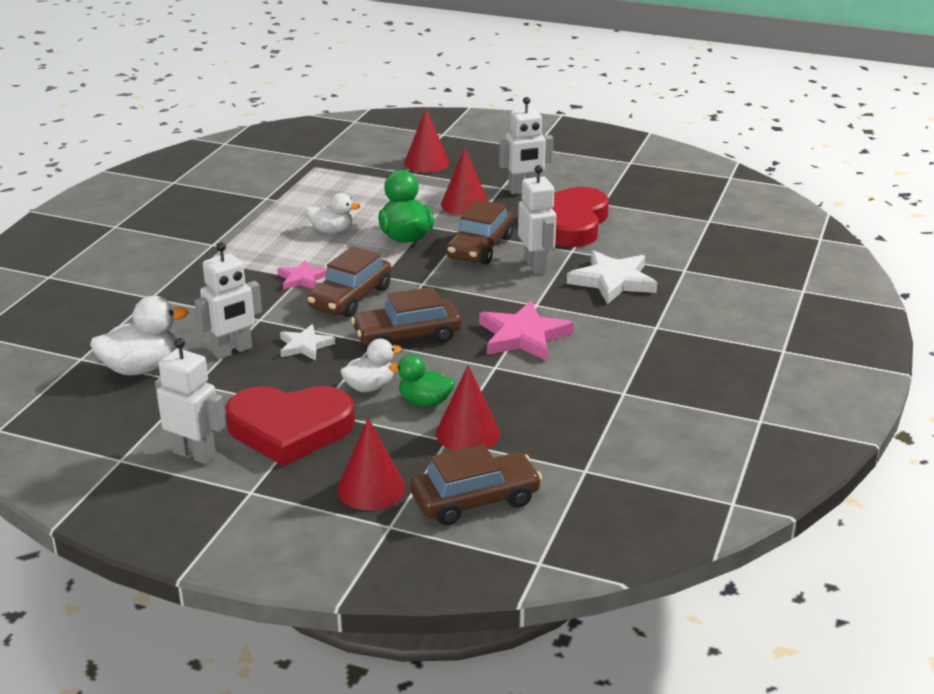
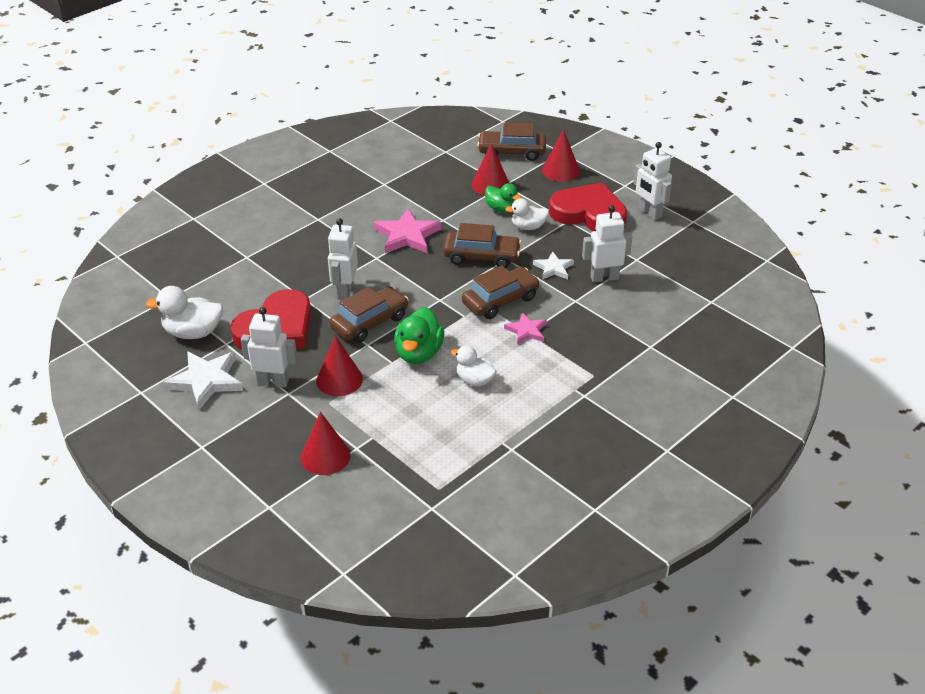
camera: 155 degrees left, 10 degrees up
(141, 368) = (670, 281): white duck -> white duck (193, 332)
(613, 281) = (305, 261): white star -> white star (206, 381)

